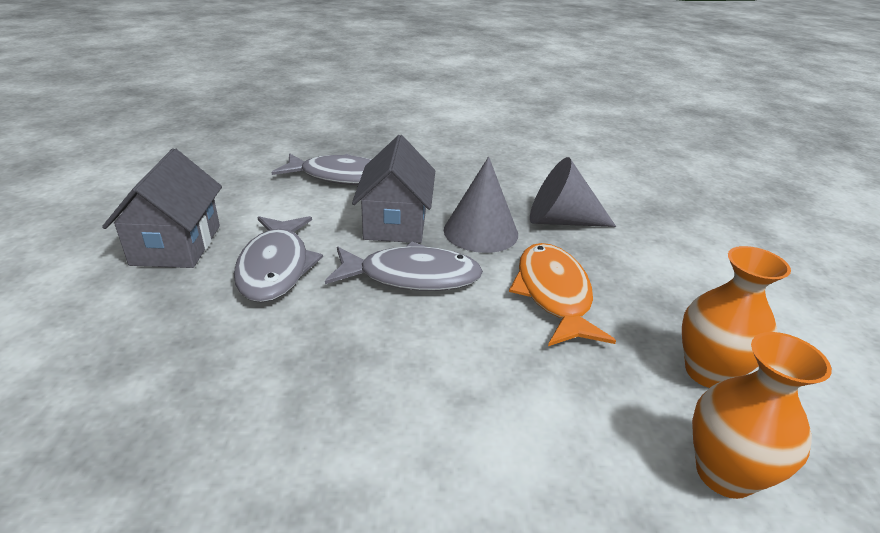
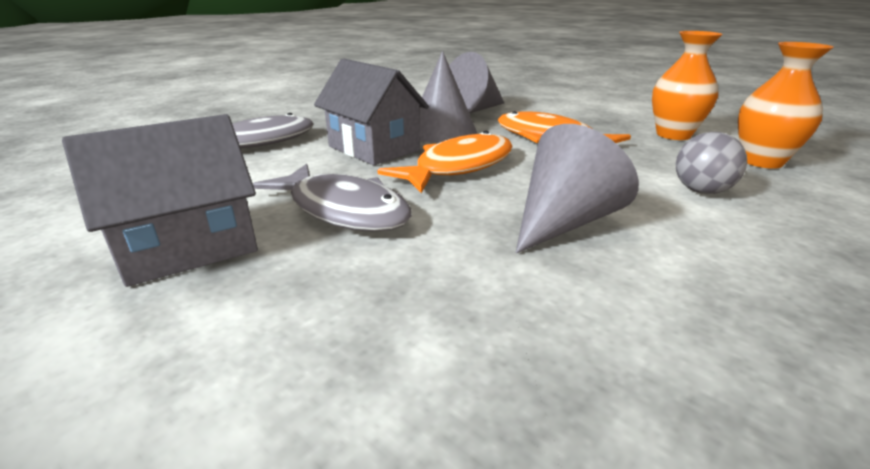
camera: 45 degrees left, 5 degrees down
(176, 245) = (189, 247): grey house -> grey house turned 75 degrees counterclockwise
(366, 375) = (564, 222): none -> grey cone
(412, 276) = (458, 167): grey fish -> orange fish
(547, 442) = (701, 191): none -> grey ball

